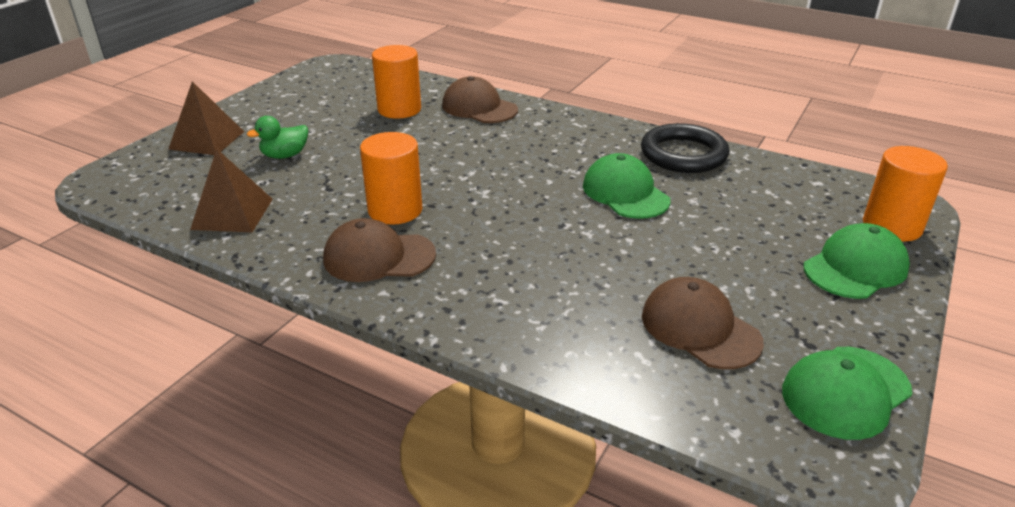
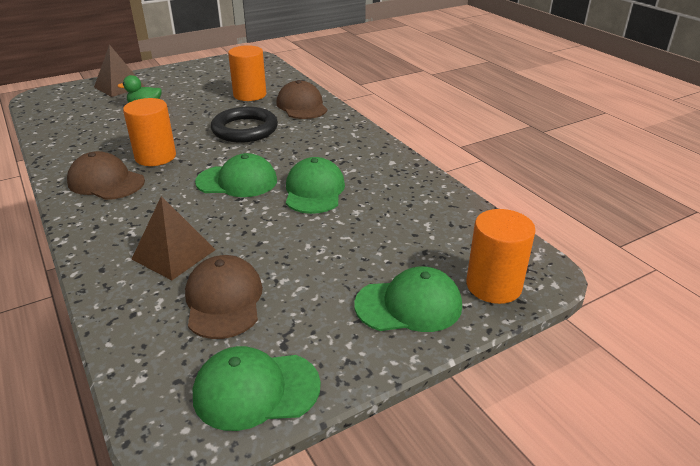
camera: 30 degrees right, 0 degrees up
(232, 214) = (71, 132): brown pyramid -> brown pyramid (173, 254)
(532, 208) = (237, 181): none -> green cap
(683, 154) = (400, 176): black ring -> black ring (245, 129)

